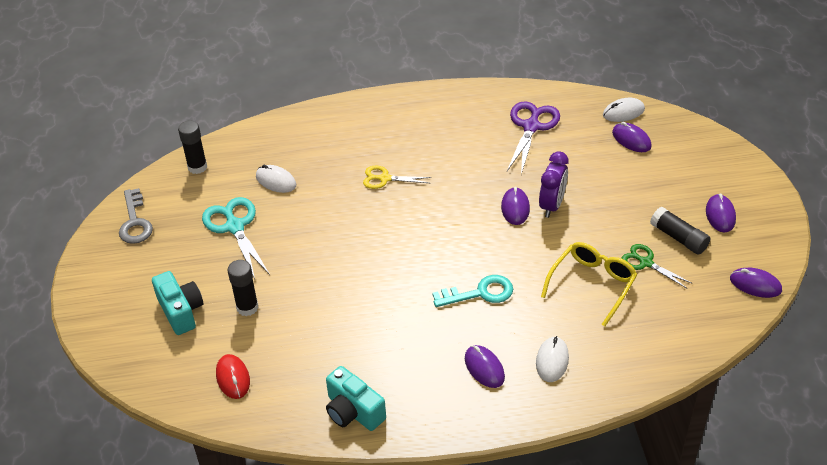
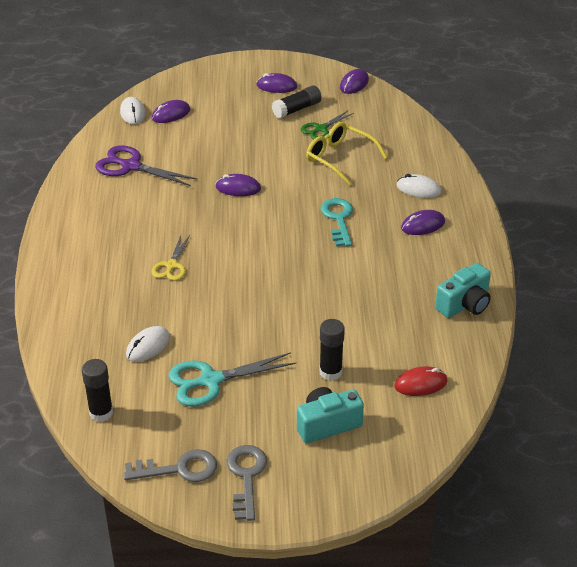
camera: 85 degrees left, 5 degrees down
(124, 264) = (246, 476): none -> grey key
(552, 205) = (241, 167): purple clock -> none

